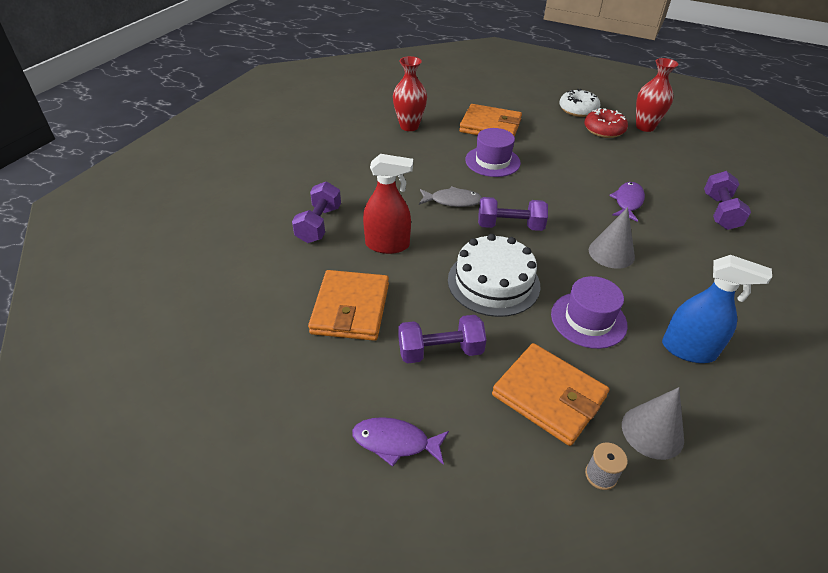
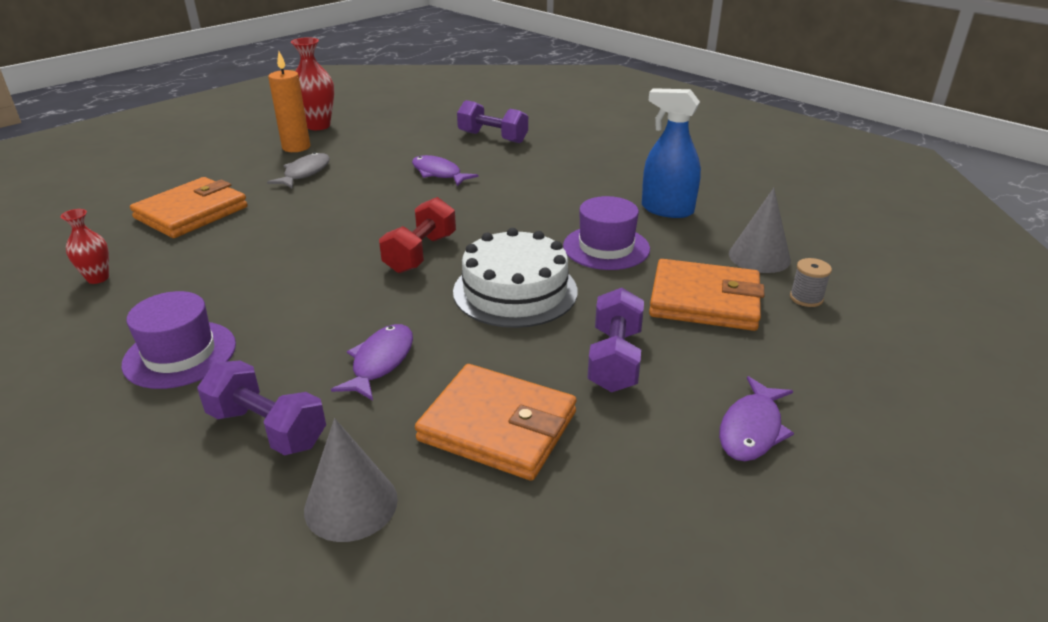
camera: 70 degrees left, 10 degrees down
(387, 245) = (380, 362): red spray bottle -> purple fish
(409, 126) = (98, 278): red vase -> red vase, size x0.60
(453, 201) = (331, 283): grey fish -> grey fish (305, 173)
(492, 161) = (275, 231): purple hat -> purple hat (180, 354)
(510, 226) = (420, 253): purple dumbbell -> red dumbbell
(549, 396) = (704, 300): orange wallet -> orange wallet turned 45 degrees clockwise
(578, 110) = (235, 149): white donut -> none
(604, 130) = (296, 147): red donut -> orange candle
(611, 253) = (513, 206): grey cone -> grey cone (351, 504)
(688, 350) = (667, 210): blue spray bottle -> blue spray bottle turned 105 degrees counterclockwise

